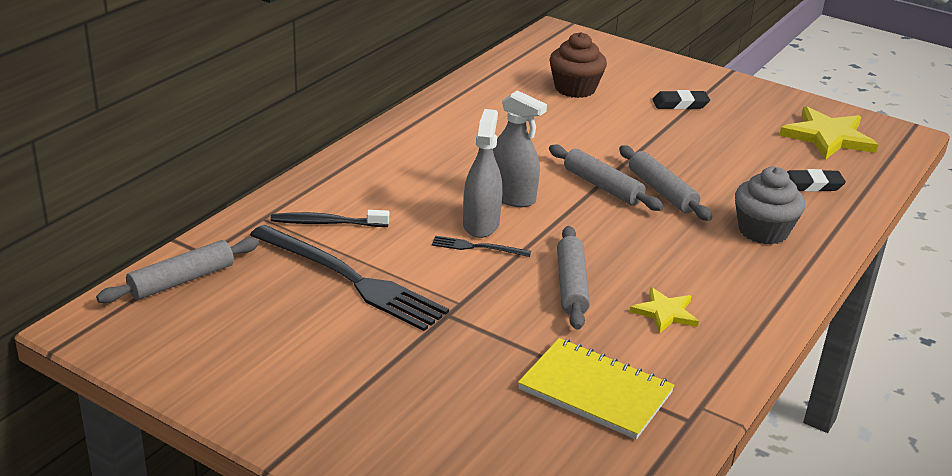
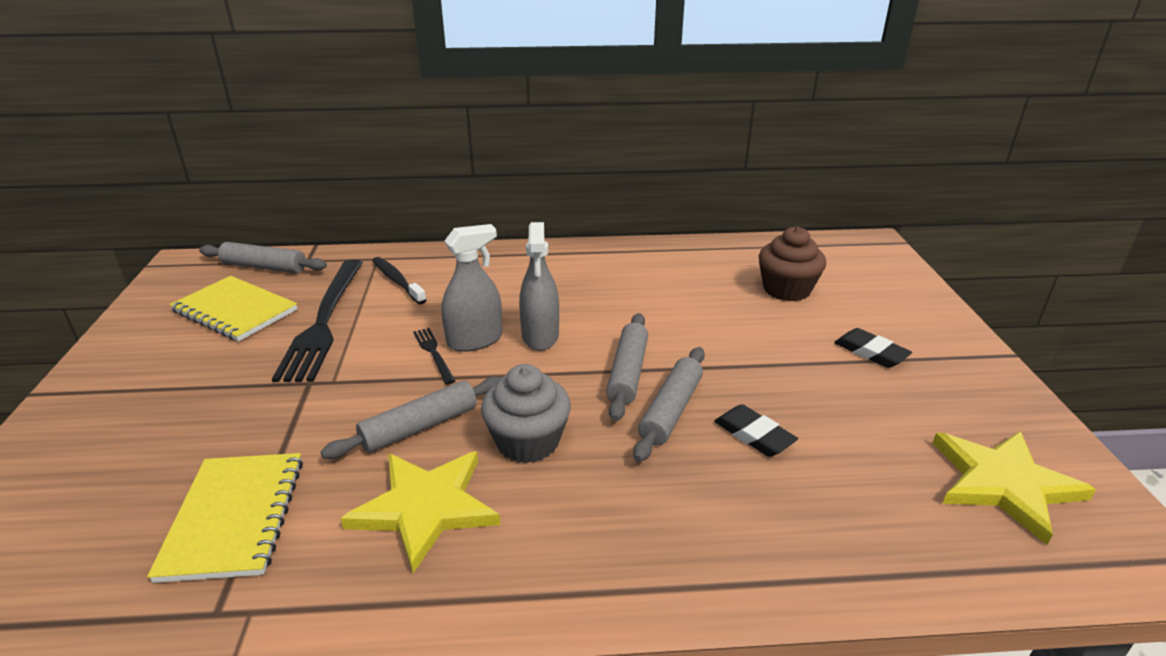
camera: 55 degrees right, 0 degrees up
(259, 319) = (235, 311): none -> yellow notebook
(665, 312) = (425, 507): yellow star -> yellow star, size x1.77
(763, 231) = (688, 516): grey cupcake -> grey cupcake (527, 442)
(811, 185) = (857, 515): black eraser -> black eraser (754, 435)

